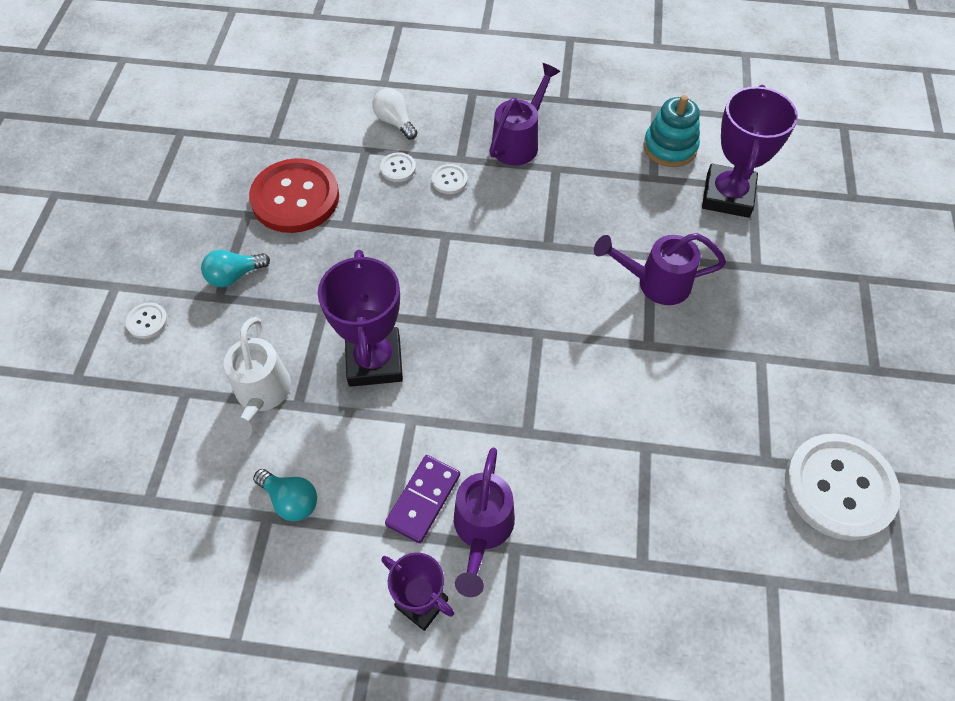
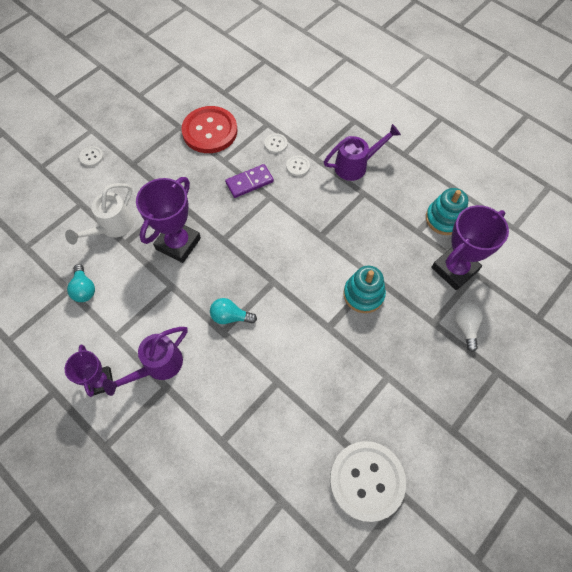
camera: 35 degrees right, 5 degrees up
(234, 276) = (148, 157): turquoise light bulb -> turquoise light bulb (230, 316)
(395, 122) = (296, 116): white light bulb -> white light bulb (465, 326)
(423, 500) = (143, 331): purple domino -> purple domino (249, 182)
(655, 283) = (363, 294): purple watering can -> turquoise stacking toy

